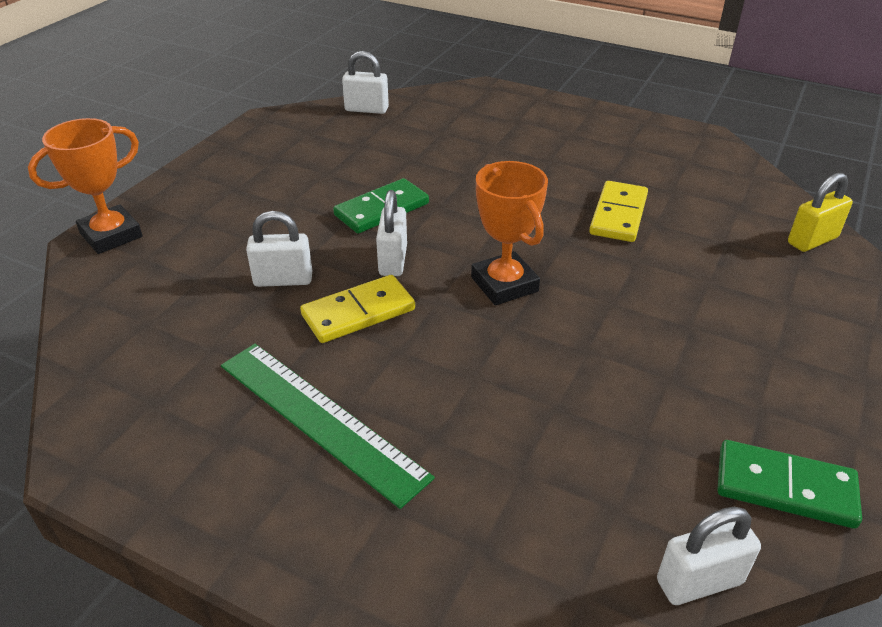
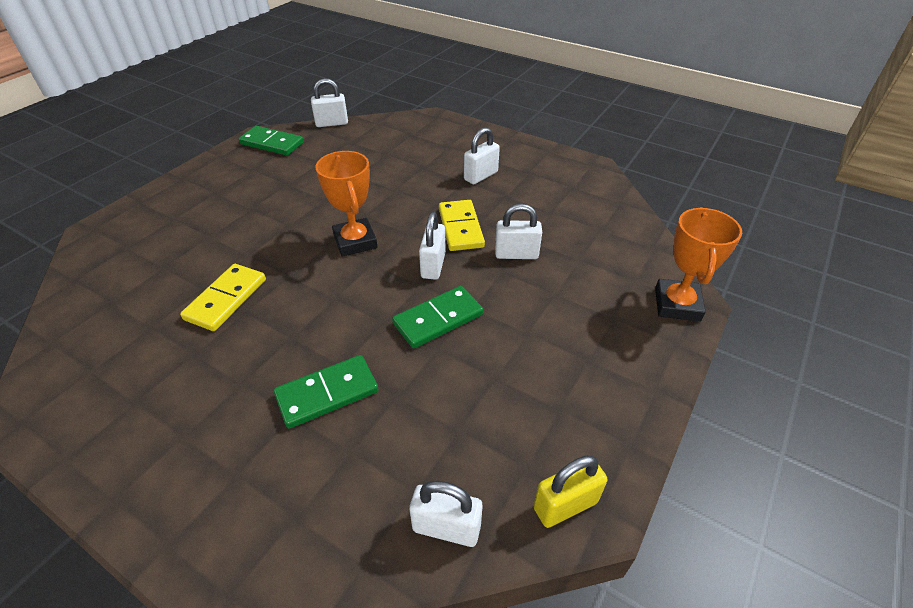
camera: 175 degrees left, 5 degrees up
(111, 235) = (677, 304): orange trophy -> orange trophy turned 45 degrees counterclockwise
(320, 419) = (481, 176): green ruler -> white padlock
(358, 313) = (460, 228): yellow domino -> yellow domino turned 75 degrees counterclockwise
(472, 157) = (327, 393): none -> green domino
(812, 240) = (94, 263): yellow padlock -> yellow padlock (565, 505)

